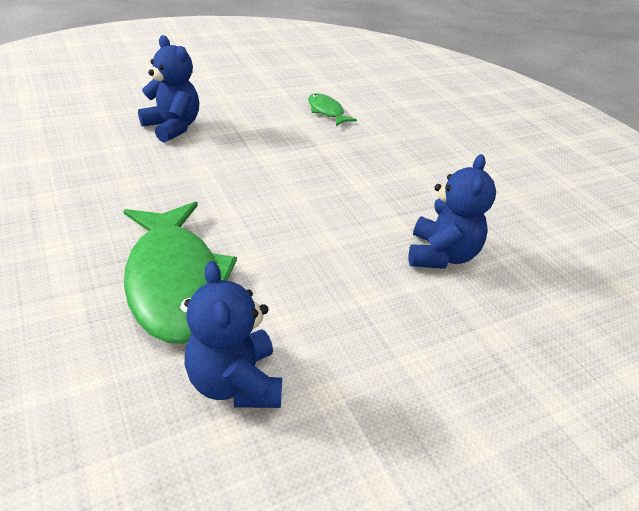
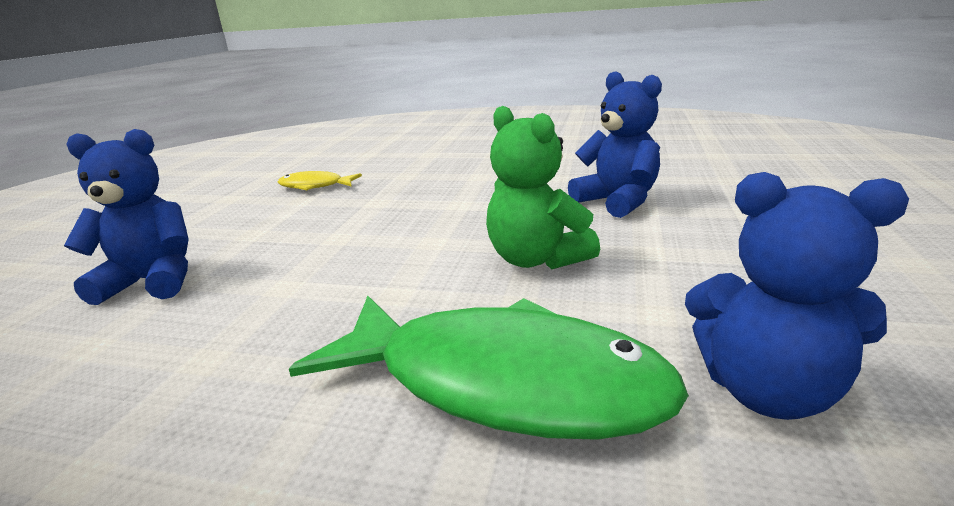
camera: 45 degrees left, 15 degrees down
(310, 248) = (536, 259): none -> green teddy bear
(326, 111) = (315, 186): green fish -> yellow fish

